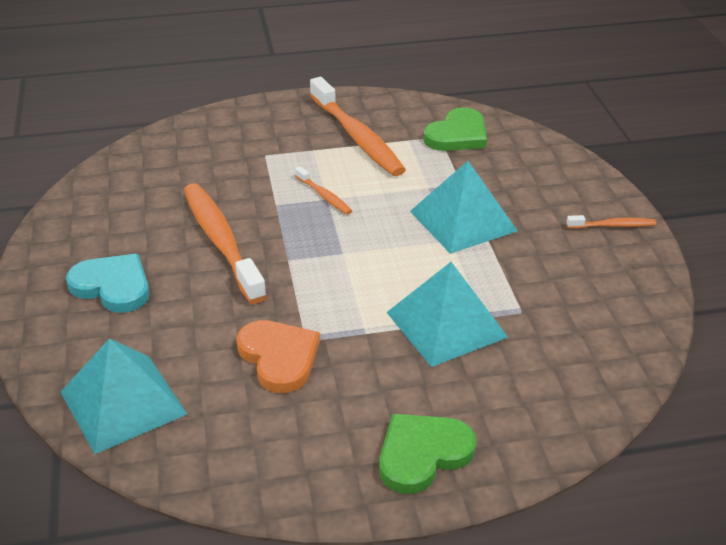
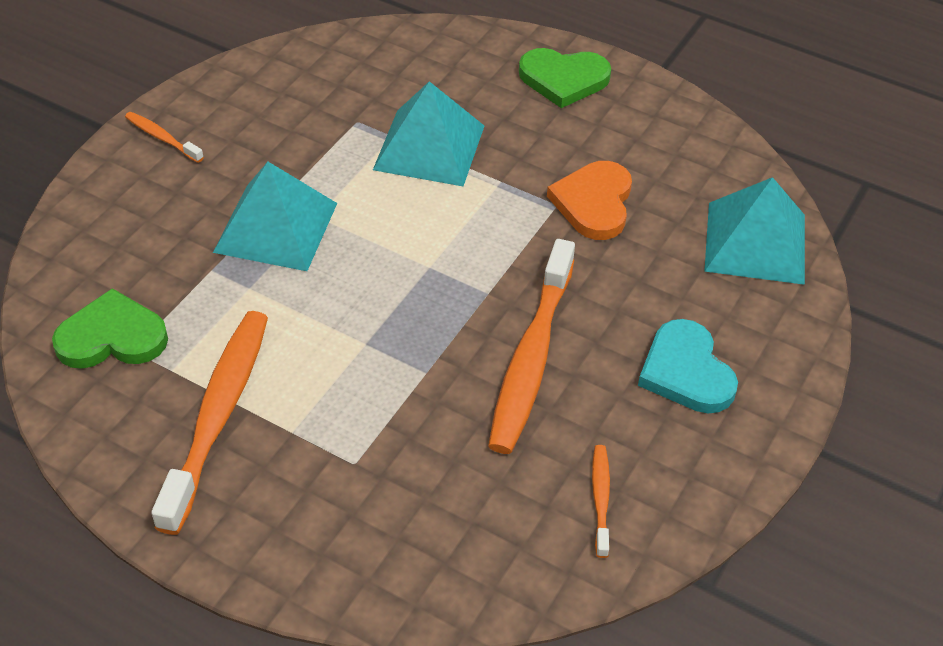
camera: 140 degrees left, 10 degrees up
(324, 196) = (364, 348): orange toothbrush -> orange toothbrush (600, 499)

